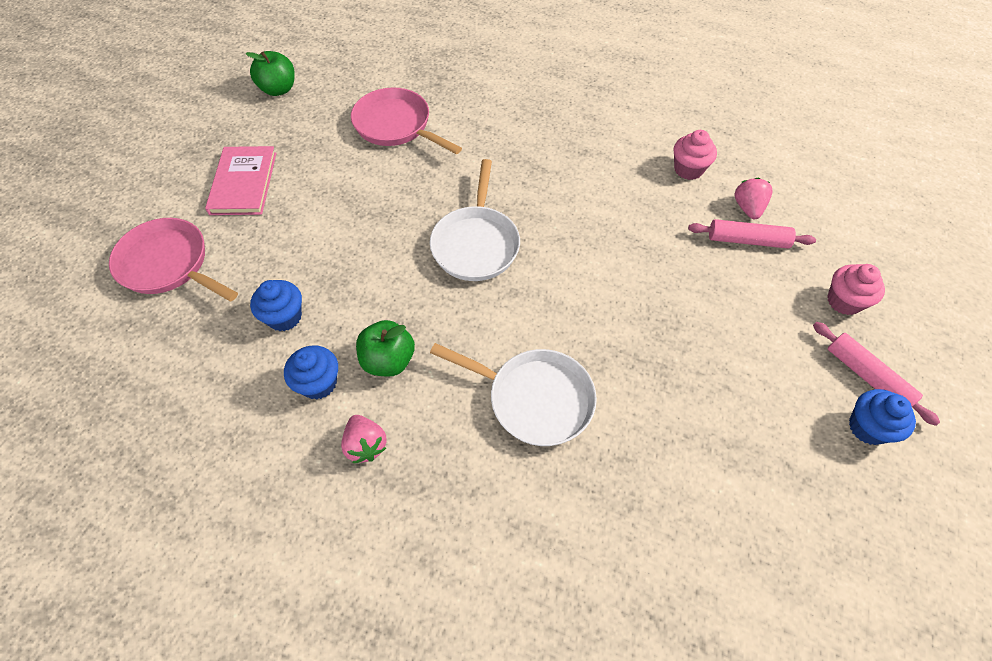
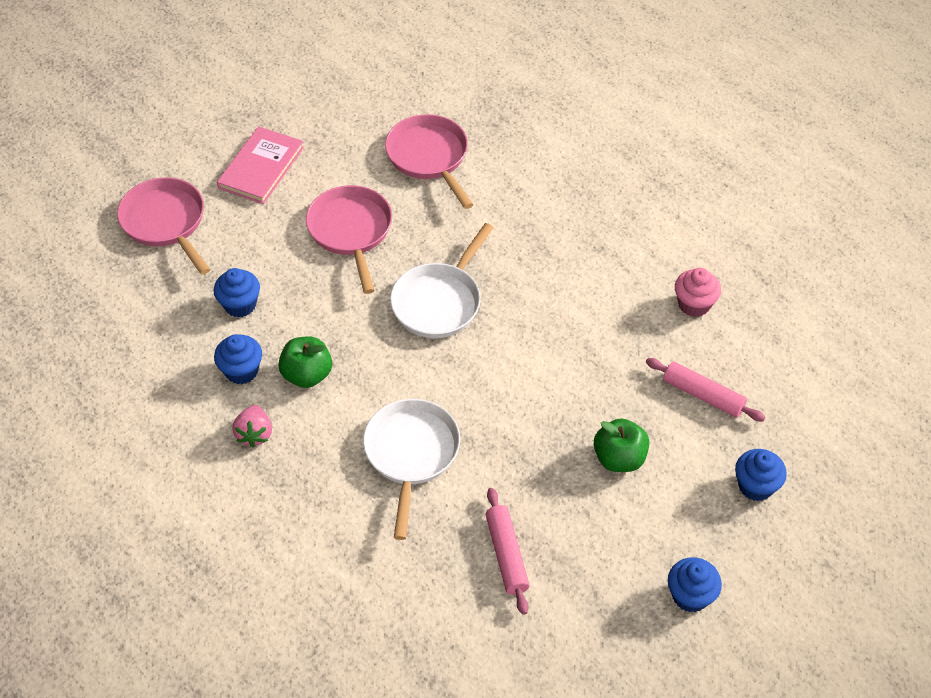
camera: 25 degrees right, 5 degrees down
(278, 89) = (337, 80): green apple -> green apple (619, 458)
(359, 210) = (351, 231): none -> pink pan
(534, 399) = (411, 454): white pan -> white pan turned 135 degrees counterclockwise
(748, 208) = (727, 365): pink strawberry -> none
(844, 301) = (755, 486): pink cupcake -> blue cupcake
(867, 376) = (724, 556): pink rolling pin -> pink rolling pin (506, 555)

